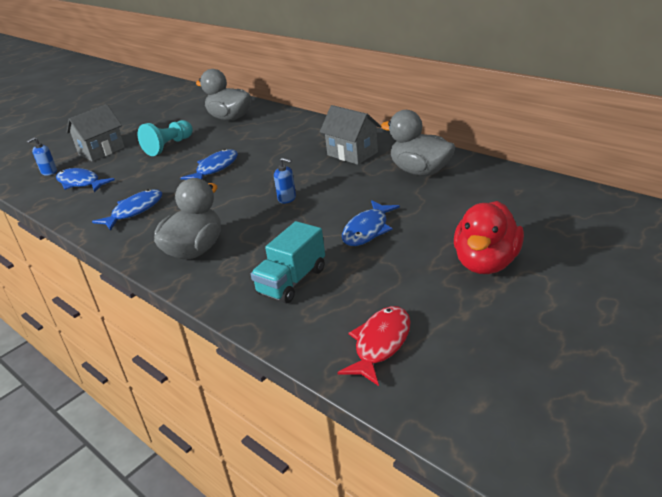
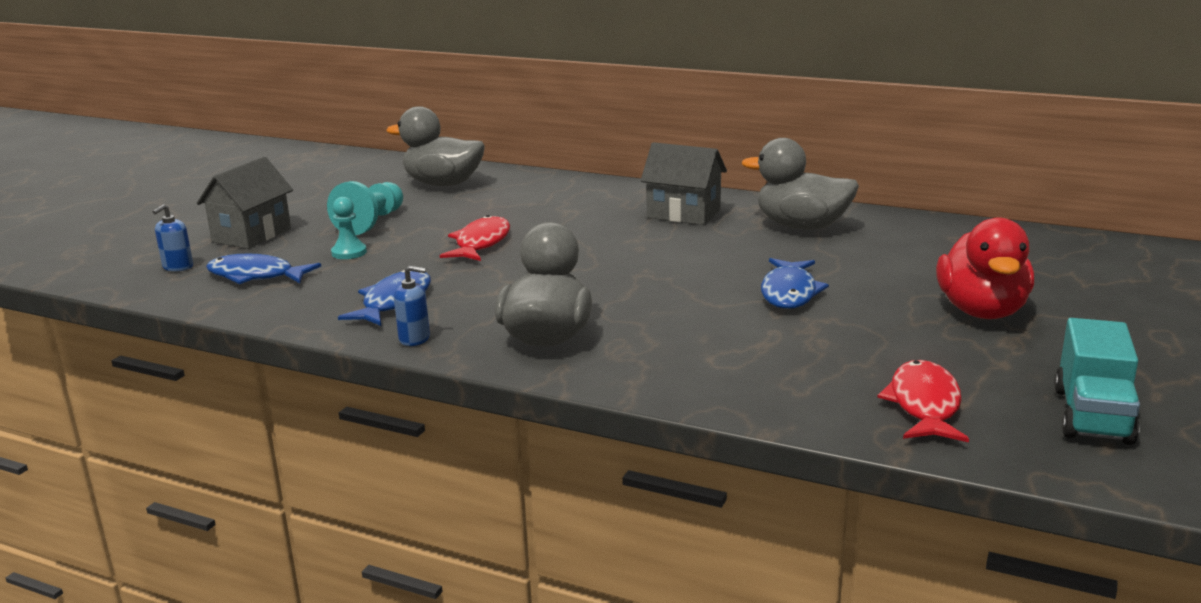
camera: 20 degrees left, 10 degrees down
(140, 169) = (349, 252): none -> turquoise pawn
(215, 168) = (481, 243): blue fish -> red fish
(287, 198) = (634, 269): blue soap dispenser -> blue soap dispenser (414, 339)
(292, 281) = (734, 356): turquoise truck -> turquoise truck (1092, 416)

